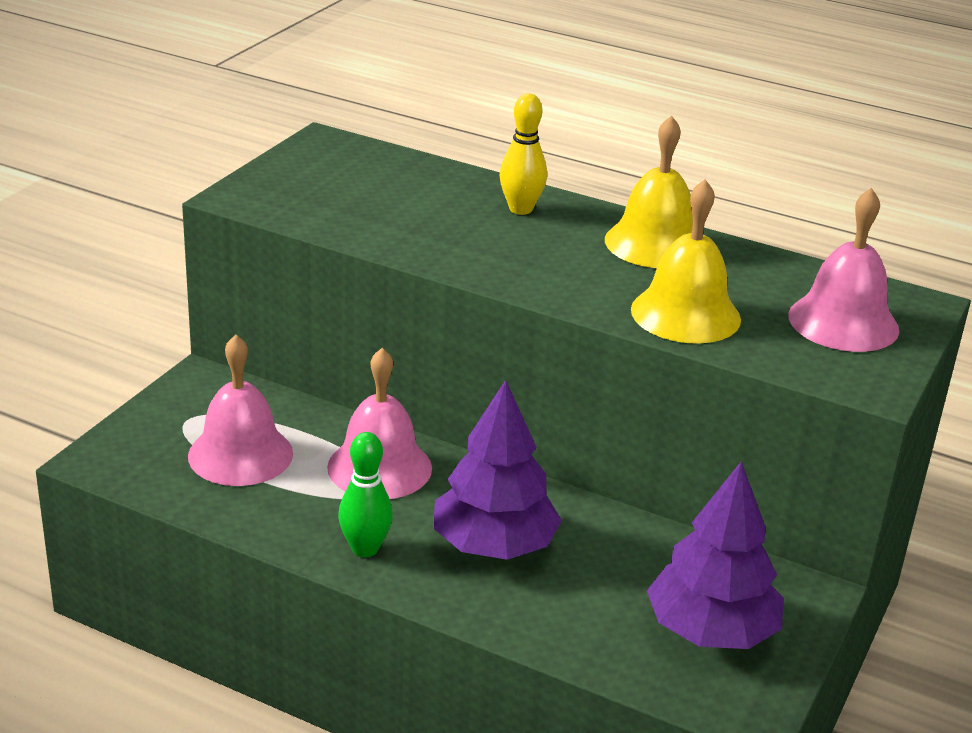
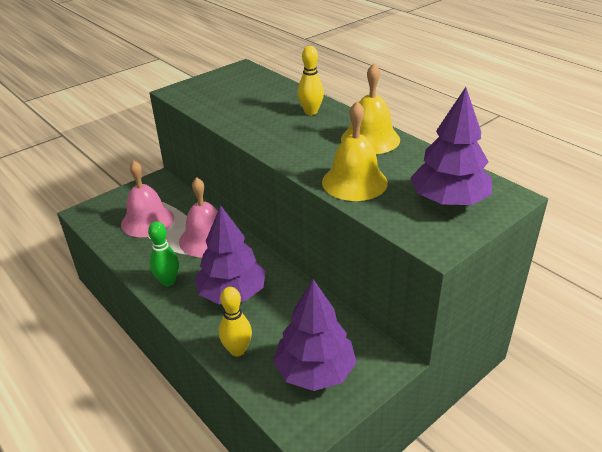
camera: 25 degrees right, 5 degrees up
(568, 628) = (237, 350): none -> yellow bowling pin
(843, 322) = (449, 201): pink bell -> purple tree

